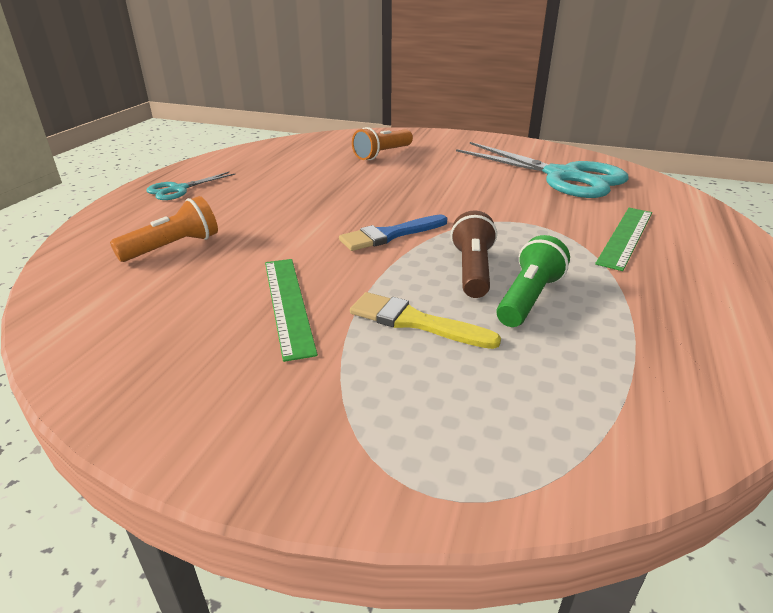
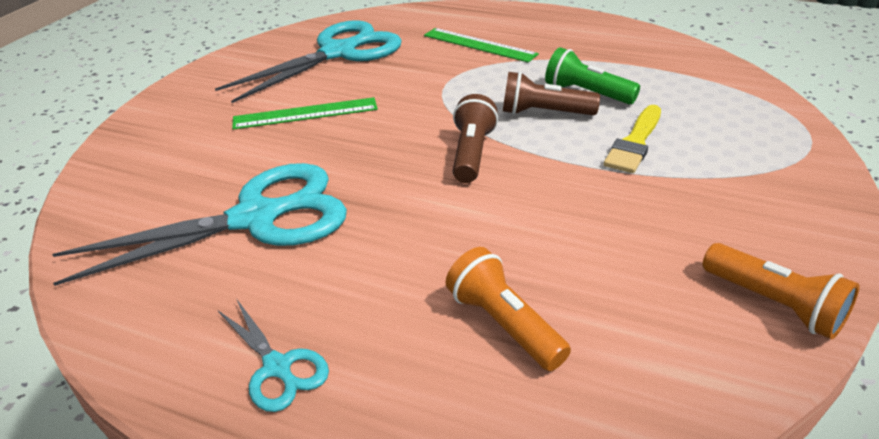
camera: 85 degrees left, 5 degrees up
(288, 304) = (625, 210): green ruler -> green ruler (305, 113)
(313, 173) = (257, 218): none -> turquoise scissors
(382, 154) = (206, 159): orange flashlight -> orange flashlight (774, 304)
(390, 235) = (472, 153): blue brush -> brown flashlight

